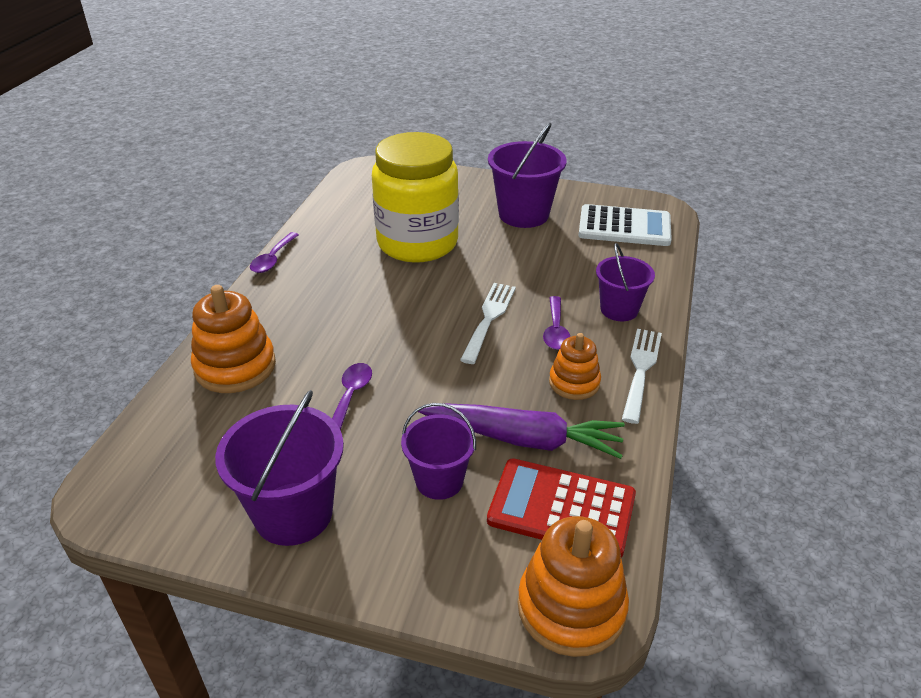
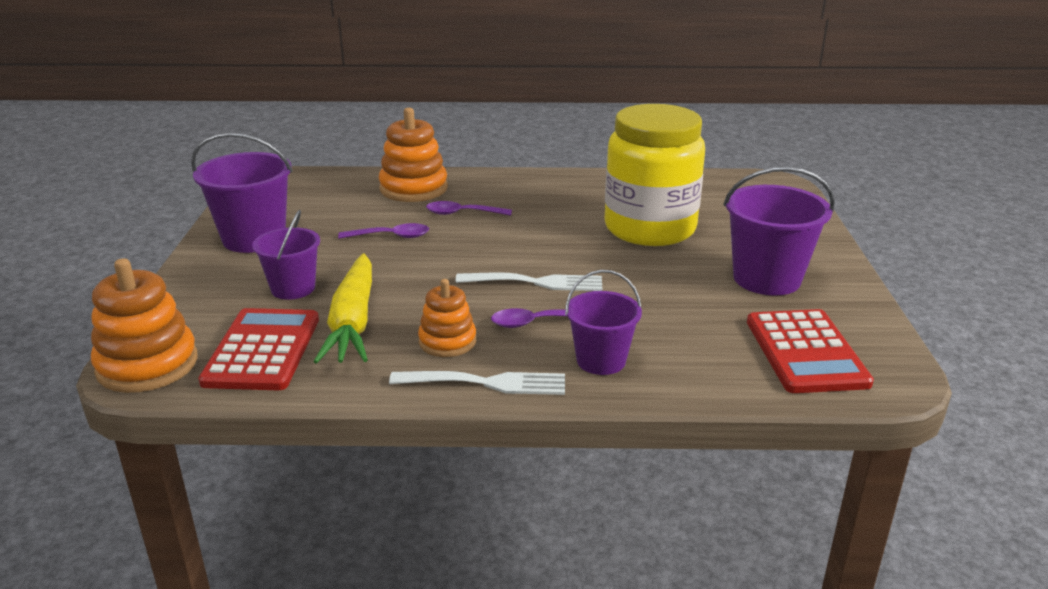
camera: 75 degrees right, 10 degrees down
(273, 259) = (571, 173): purple spoon -> purple spoon (462, 213)
(523, 439) = (353, 321): purple carrot -> yellow carrot
(624, 227) = (805, 352): white calculator -> red calculator

